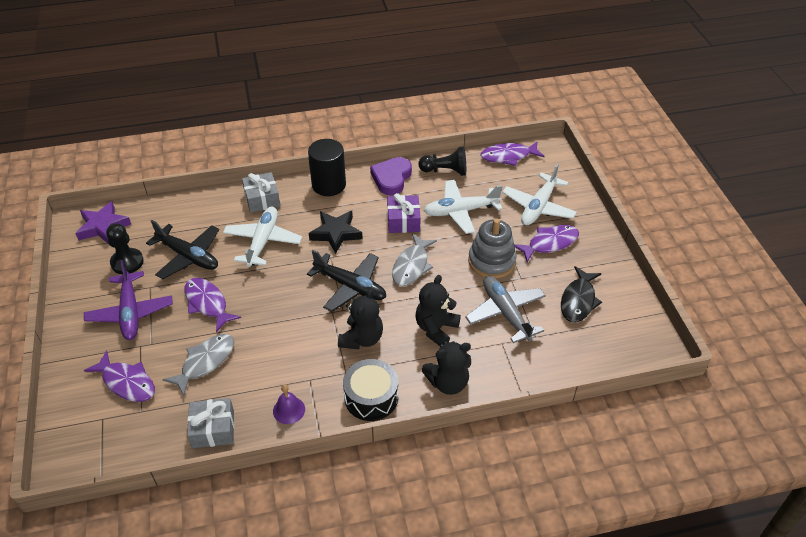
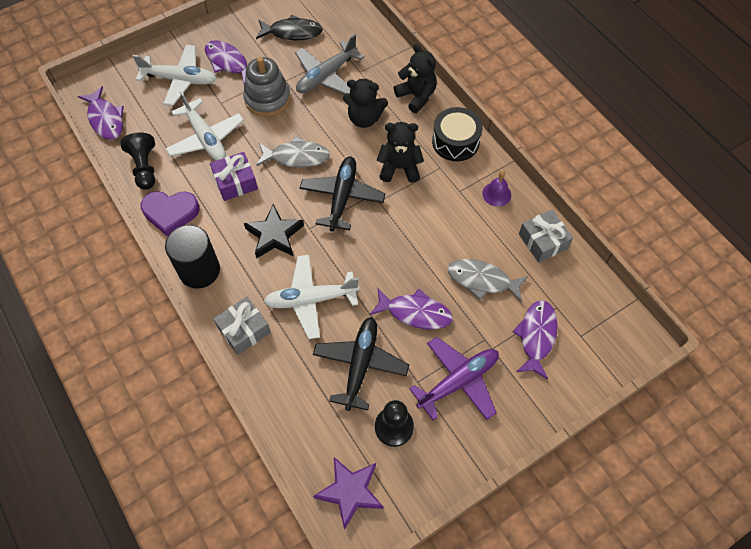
camera: 110 degrees left, 15 degrees up
(207, 303) = (415, 312): purple fish -> purple fish turned 105 degrees counterclockwise

